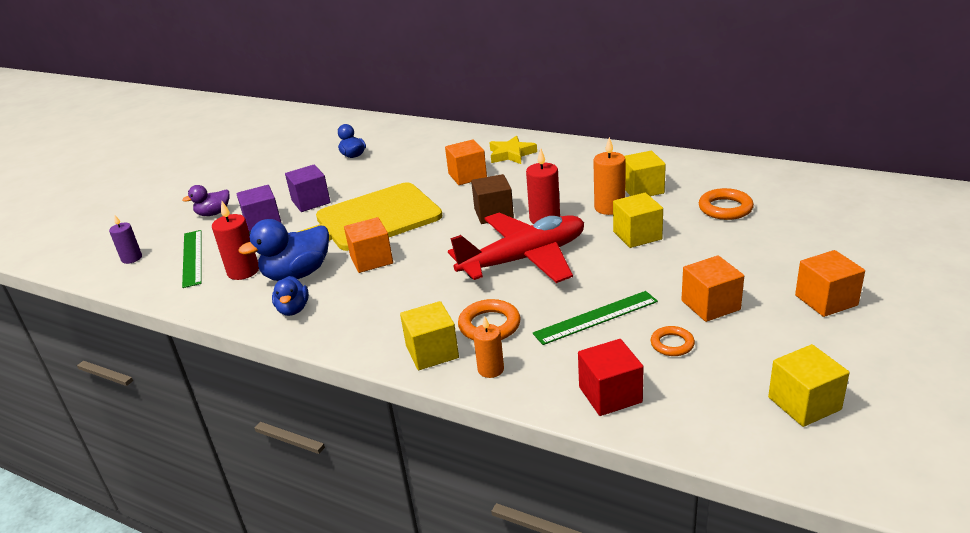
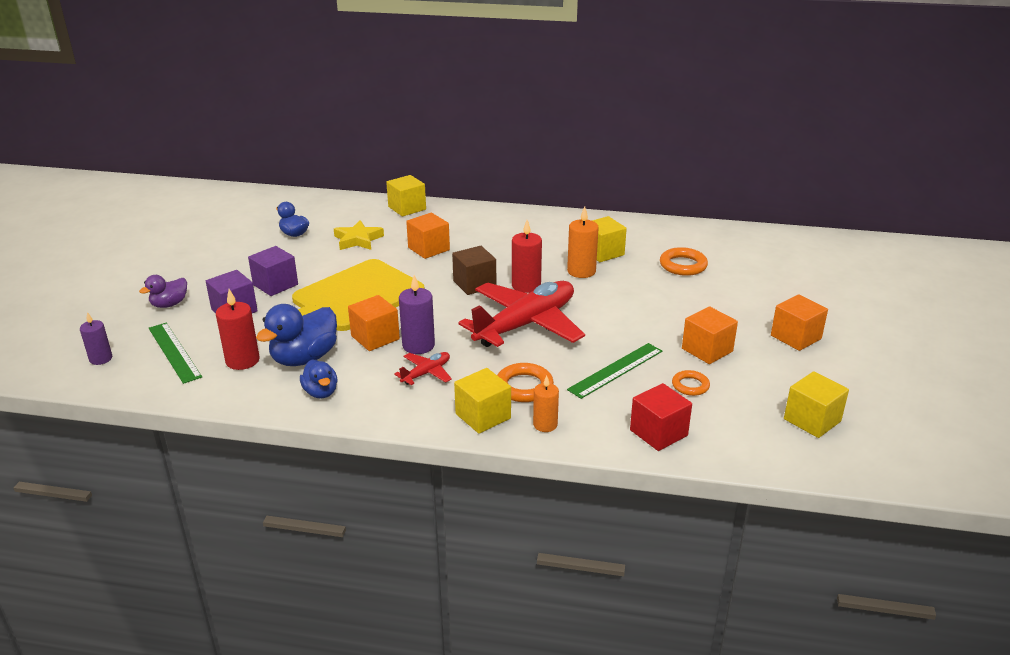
camera: 20 degrees left, 0 degrees up
(400, 300) = (426, 373): none -> red plane
(407, 271) = (418, 345): none -> purple candle
(511, 154) = (462, 225): yellow star -> yellow star (358, 240)
(637, 235) = (618, 295): yellow cube -> yellow cube (407, 208)

